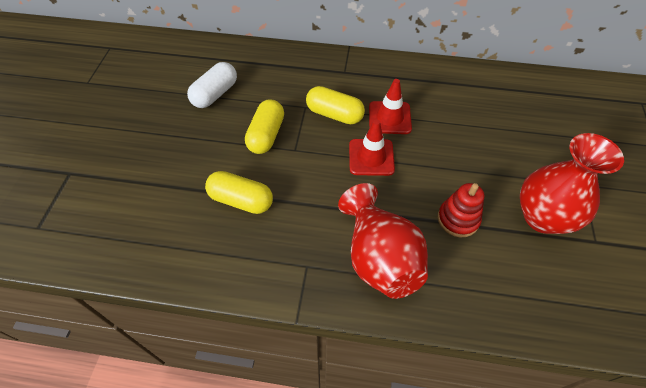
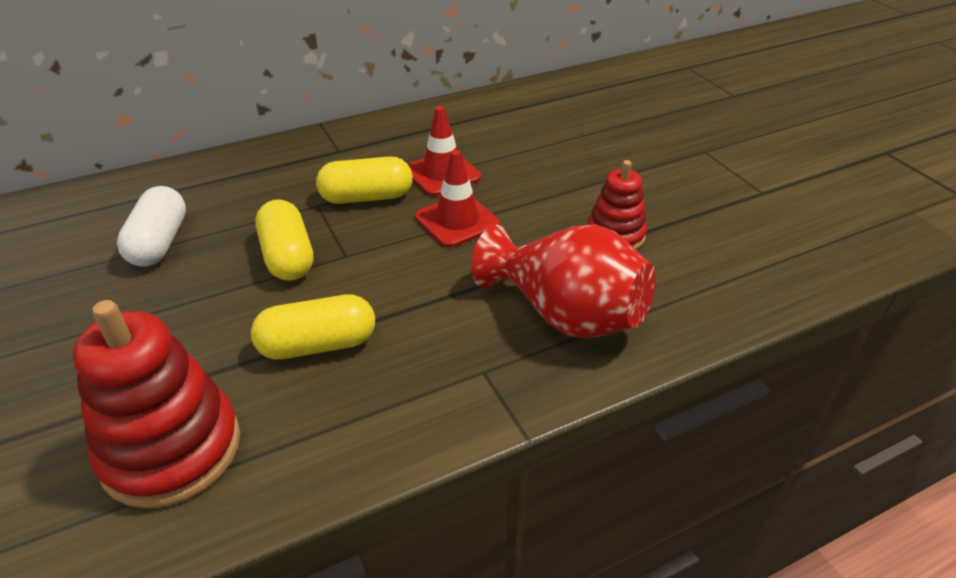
camera: 35 degrees left, 15 degrees down
(143, 221) = (171, 449): none -> red stacking toy
(542, 217) = (696, 194): red vase -> none

